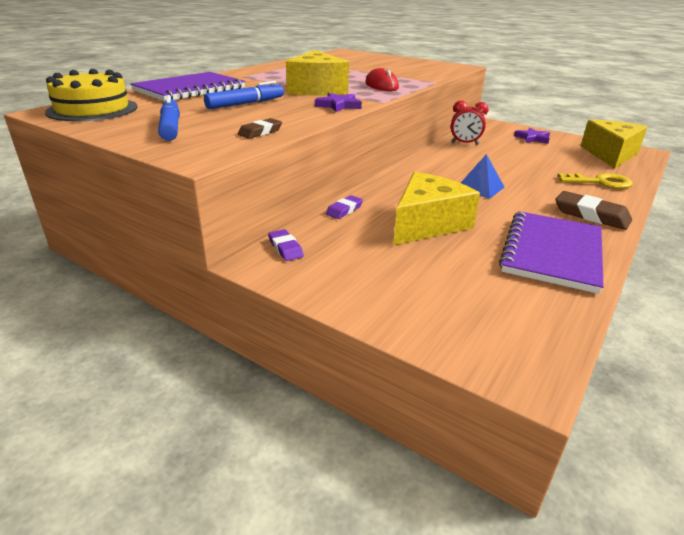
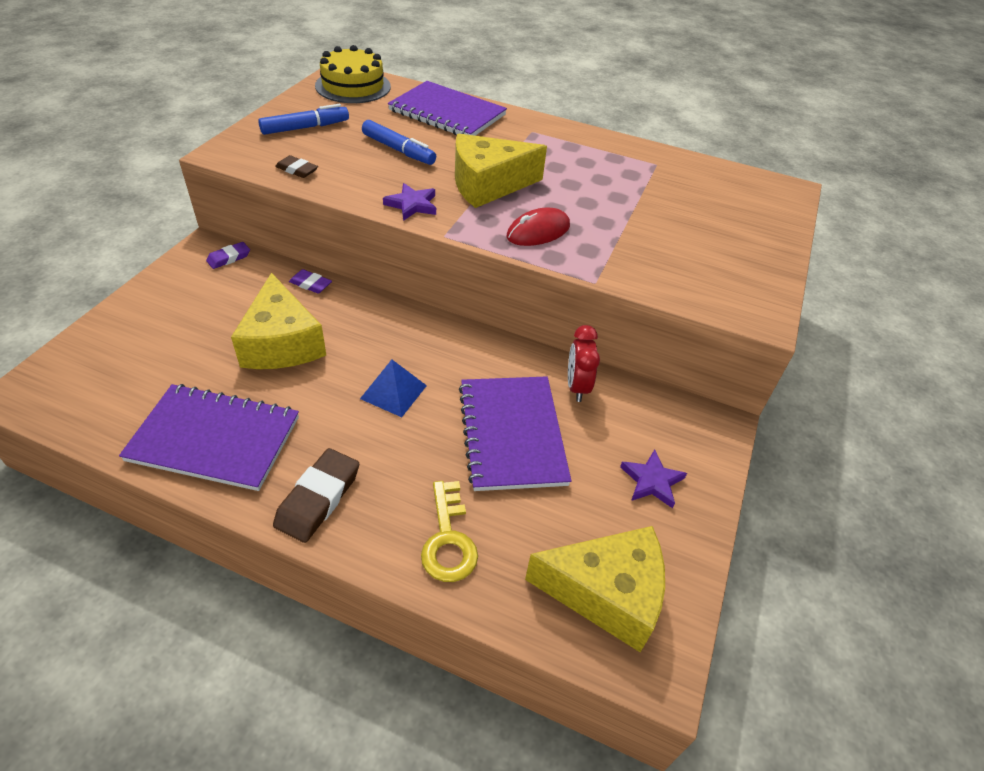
camera: 75 degrees right, 15 degrees up
(427, 224) = (282, 343): yellow cheese -> yellow cheese turned 45 degrees clockwise
(509, 161) = (512, 434): none -> purple notebook

